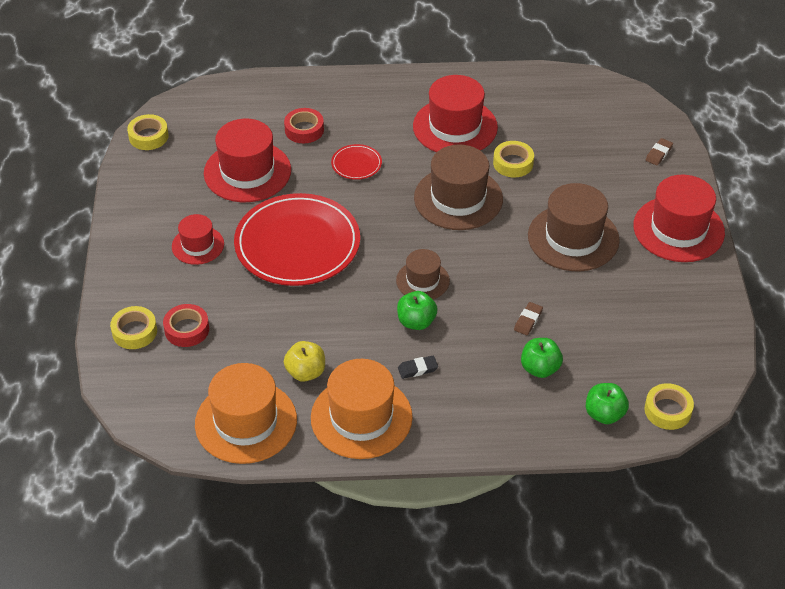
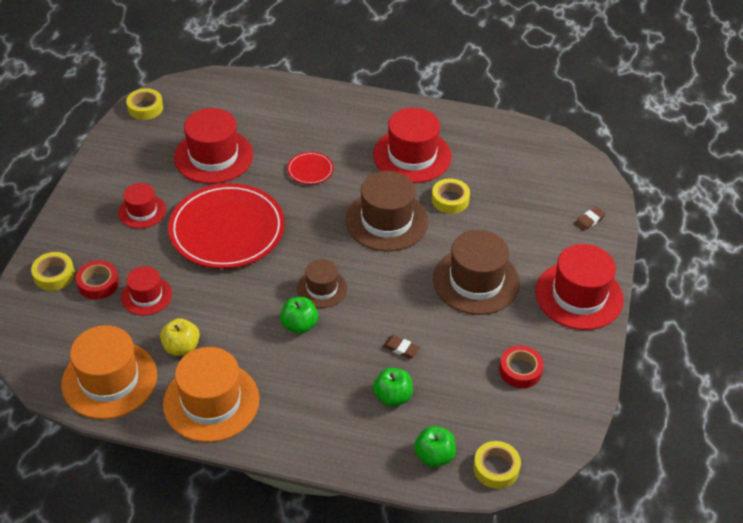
camera: 15 degrees right, 0 degrees up
(244, 330) = (146, 296): none -> red hat
(304, 130) = (278, 130): red tape -> red tape (520, 370)
(417, 369) = (281, 369): black eraser -> none
(528, 320) = (401, 348): brown eraser -> brown eraser turned 75 degrees clockwise

